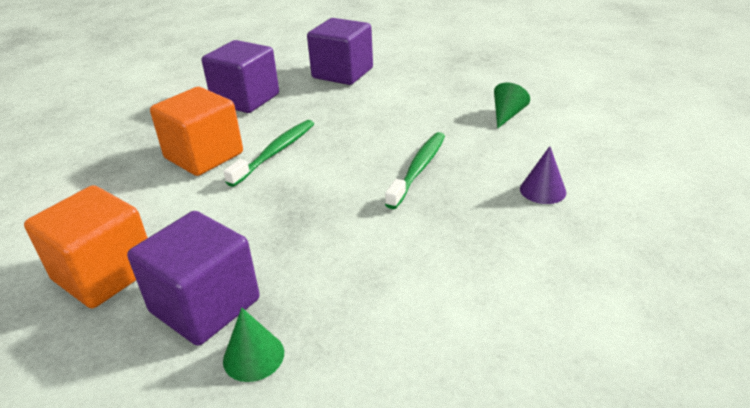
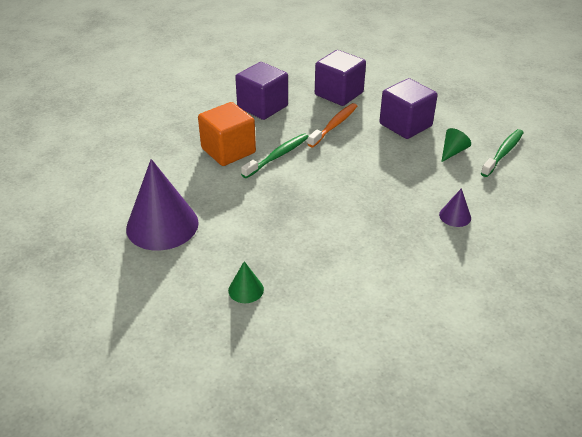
camera: 10 degrees right, 5 degrees up
(105, 274) = (162, 225): orange cube -> purple cone
(205, 305) = (221, 255): purple cube -> purple cube (405, 125)
(345, 107) = (334, 125): none -> orange toothbrush
(418, 169) = (374, 185): green toothbrush -> green toothbrush (503, 153)

